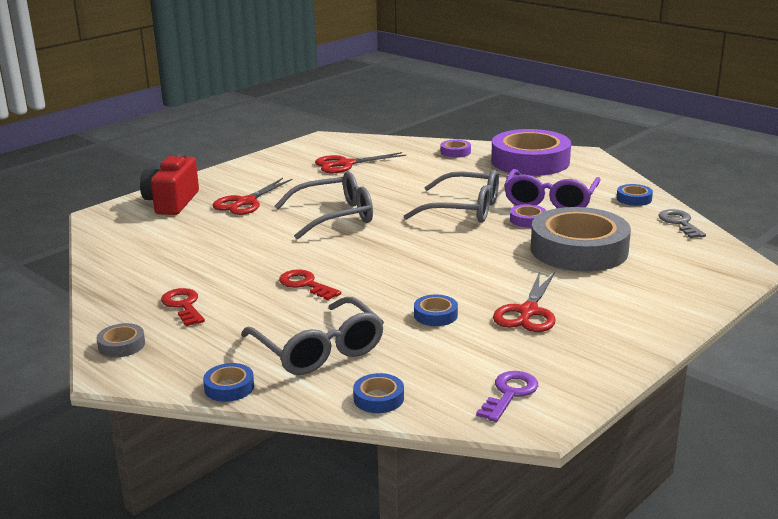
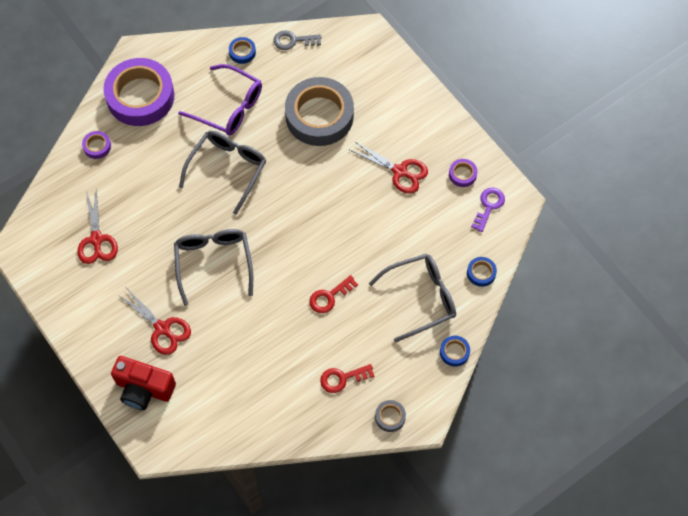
camera: 80 degrees left, 40 degrees up
(435, 315) = (392, 224): blue tape -> none
(509, 393) = (488, 206): purple key -> purple key turned 75 degrees clockwise
(528, 220) = (260, 132): purple tape -> purple tape (462, 174)

